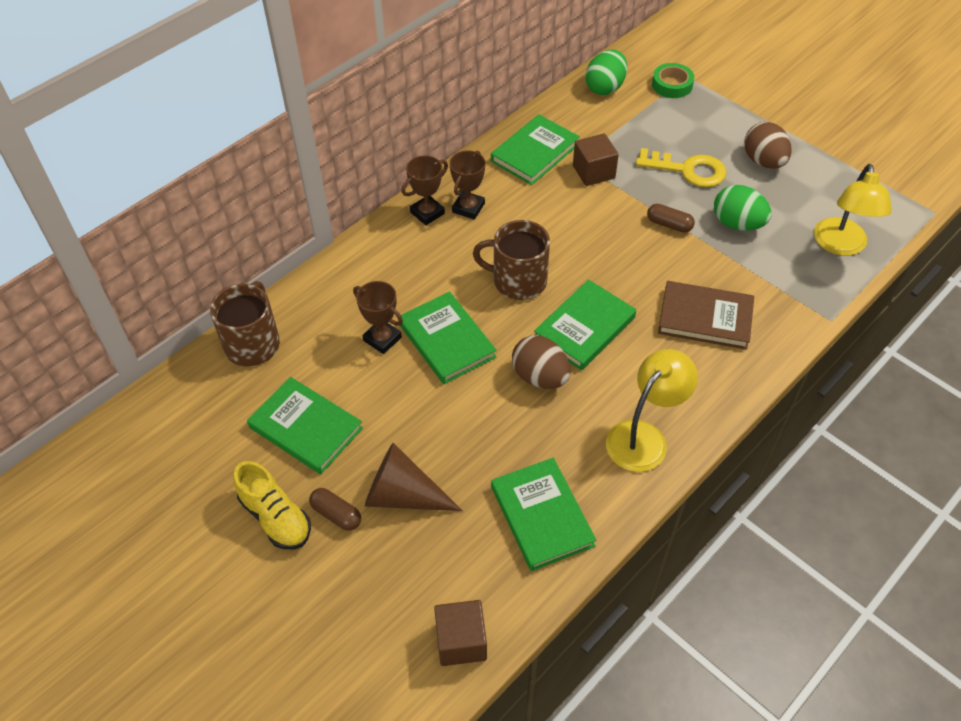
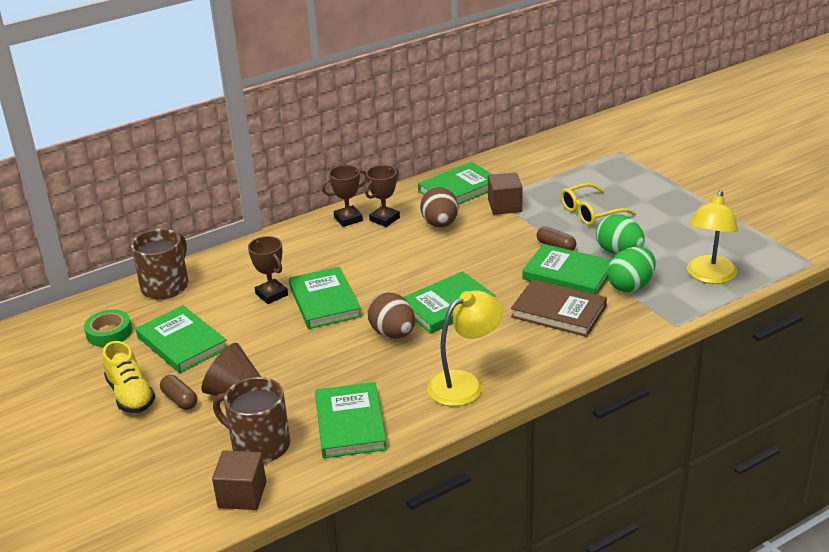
camera: 15 degrees right, 20 degrees down
(518, 281) = (404, 270): brown mug -> brown mug (259, 445)
(605, 87) = (541, 152): green egg -> green egg (631, 286)
(672, 85) = (603, 155): green tape -> green tape (109, 332)
(688, 170) = (590, 212): yellow key -> yellow glasses
(696, 263) = (568, 274): none -> green book
(763, 161) = (663, 213): brown egg -> brown egg (440, 224)

